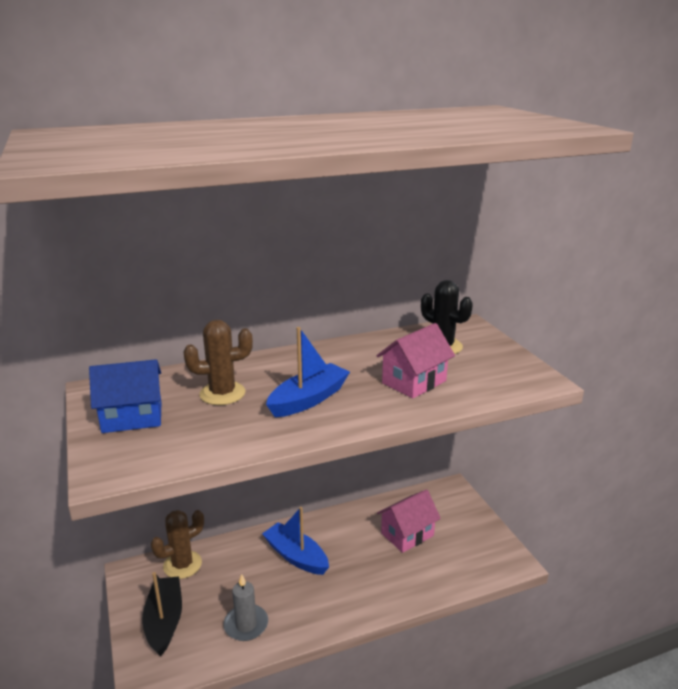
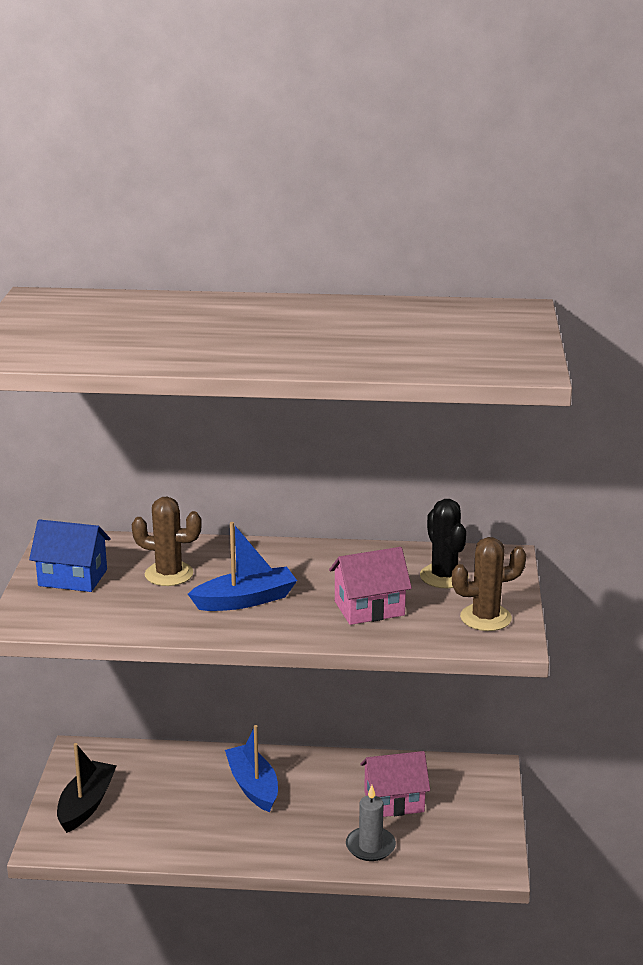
camera: 25 degrees right, 0 degrees up
(182, 565) = (131, 759): brown cactus -> brown cactus (485, 618)
(246, 624) = (161, 832): grey candle -> grey candle (370, 846)

